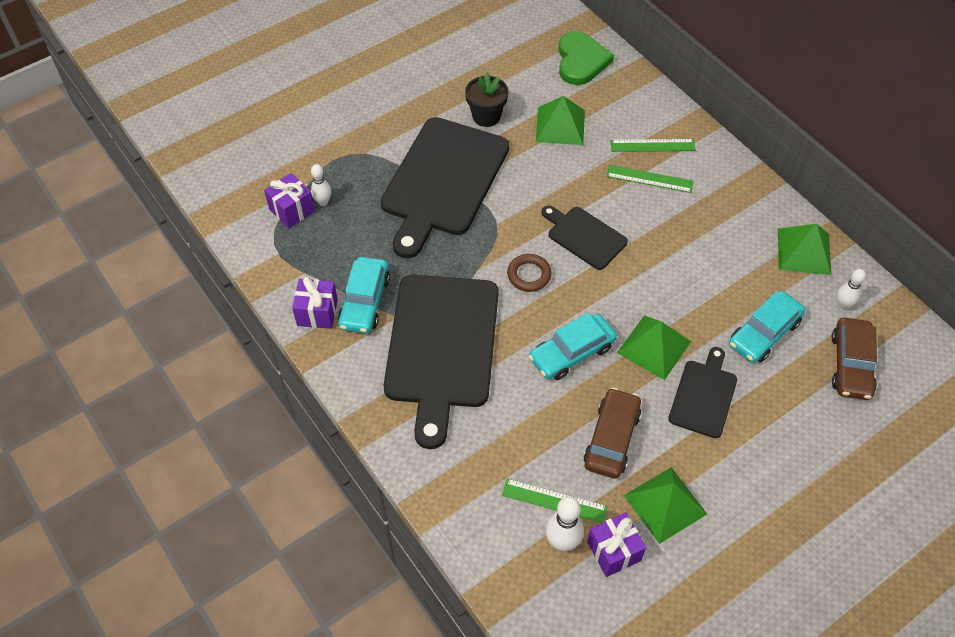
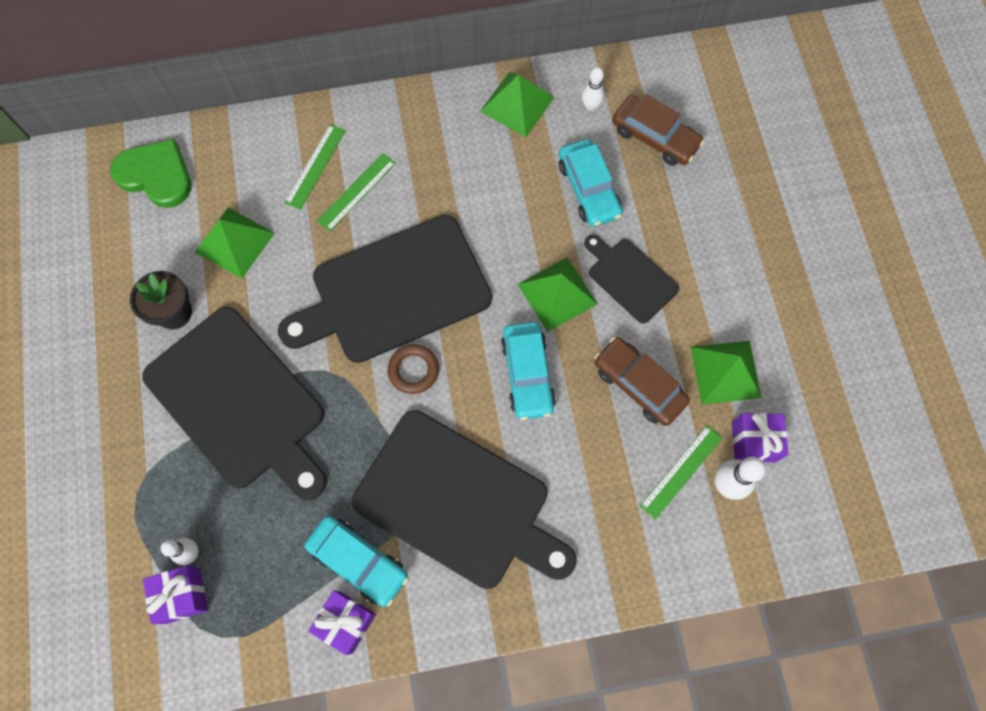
camera: 65 degrees left, 15 degrees up
(584, 236) = (394, 291): black cutting board -> black cutting board, size x1.98

